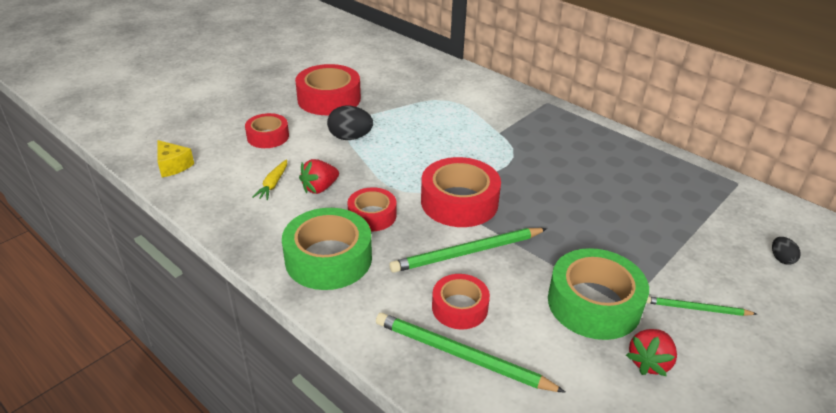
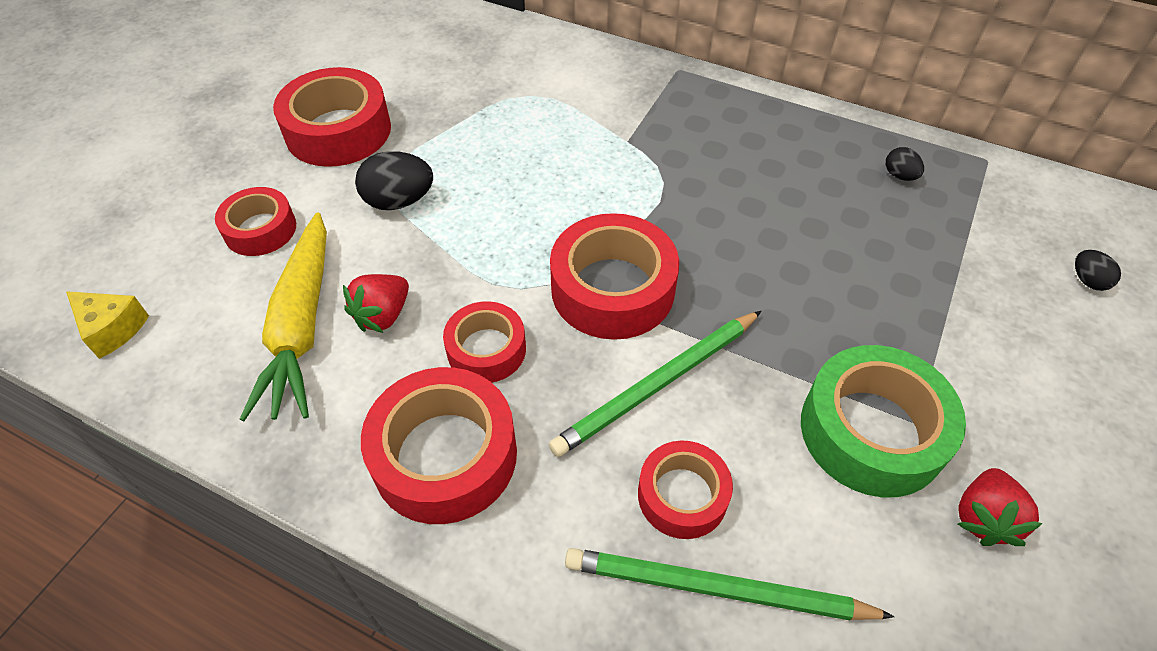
camera: 15 degrees left, 15 degrees up
(273, 184) = (301, 326): yellow carrot -> yellow carrot, size x2.22
(328, 258) = (445, 455): green tape -> red tape
(671, 180) = (899, 176): none -> black egg
(697, 309) = (1012, 400): green pencil -> none

